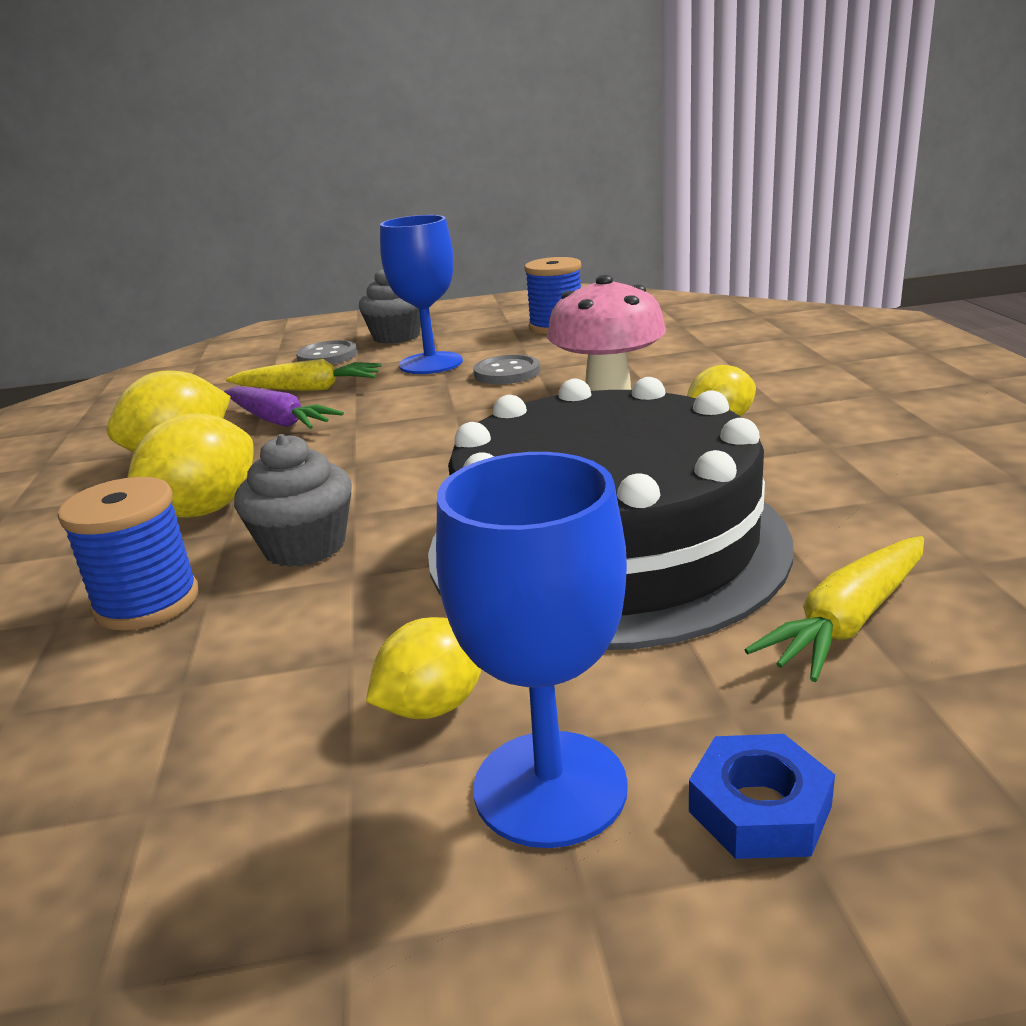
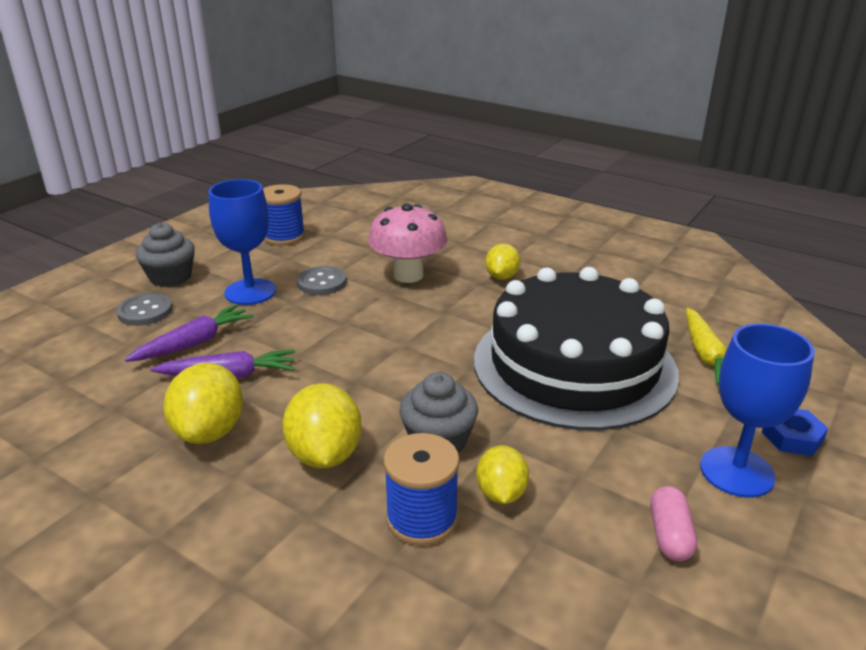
camera: 50 degrees left, 5 degrees up
(294, 788) = (669, 535): none -> pink capsule
(309, 389) = (195, 343): yellow carrot -> purple carrot
(433, 706) = (649, 472): yellow lemon -> yellow lemon (501, 493)

